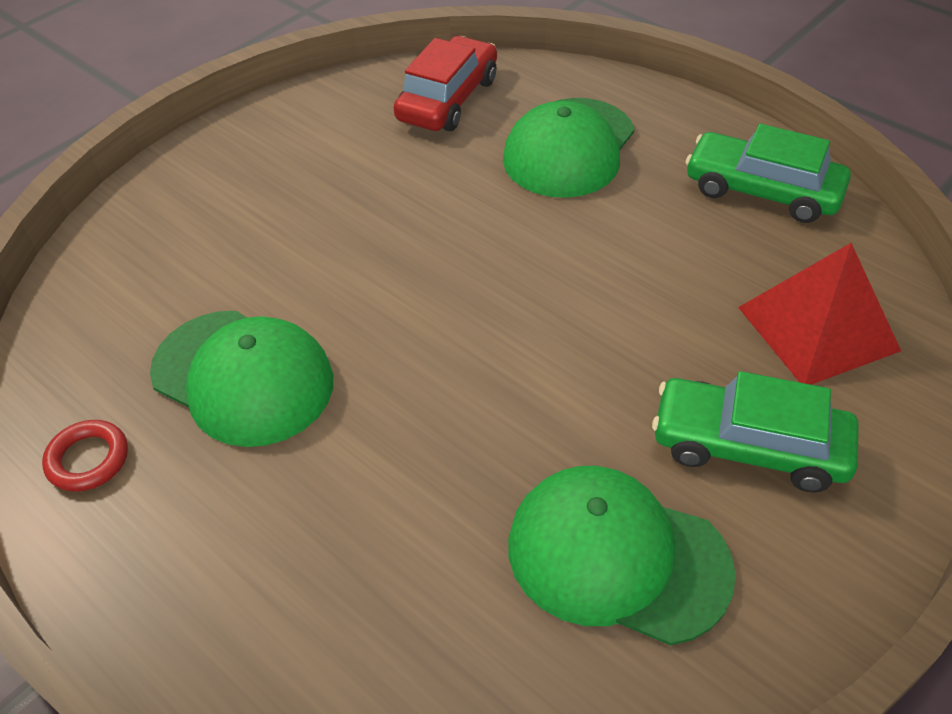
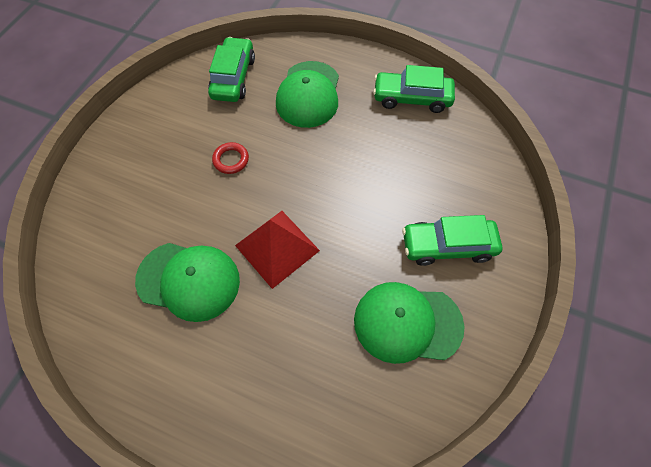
camera: 20 degrees left, 15 degrees up
(88, 459) = (125, 354): red ring -> red ring (231, 160)
(448, 99) = (233, 77): red car -> green car
(817, 328) = (459, 172): red pyramid -> red pyramid (277, 247)

